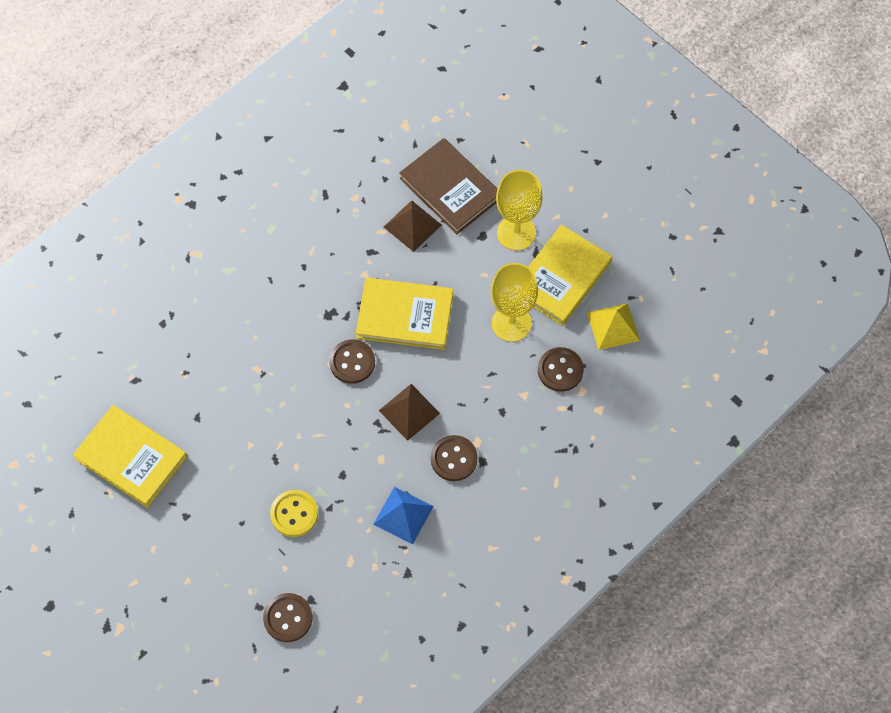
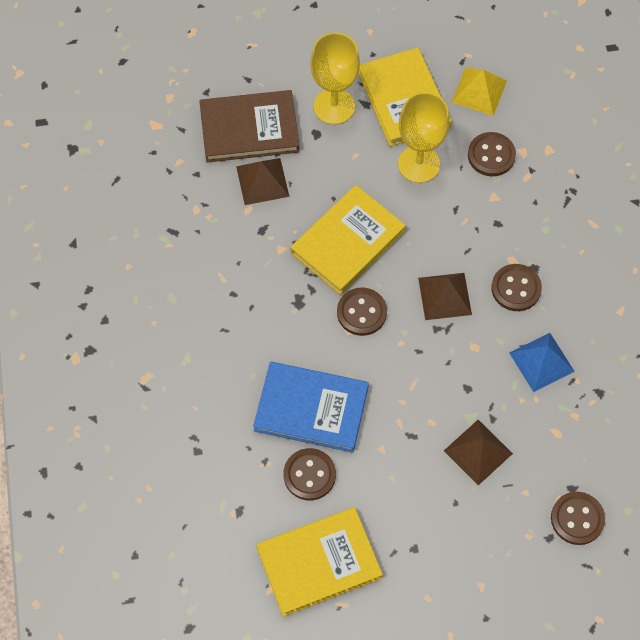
camera: 55 degrees left, 0 degrees up
(195, 409) = (309, 475): none -> brown button
(248, 377) = (311, 408): none -> blue book
(294, 514) = (478, 452): yellow button -> brown pyramid

